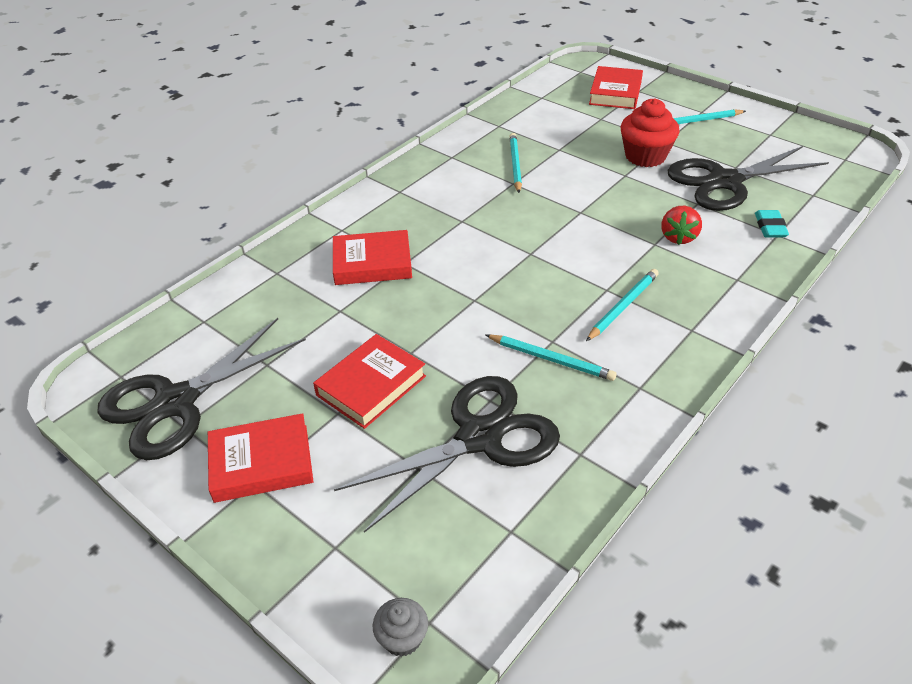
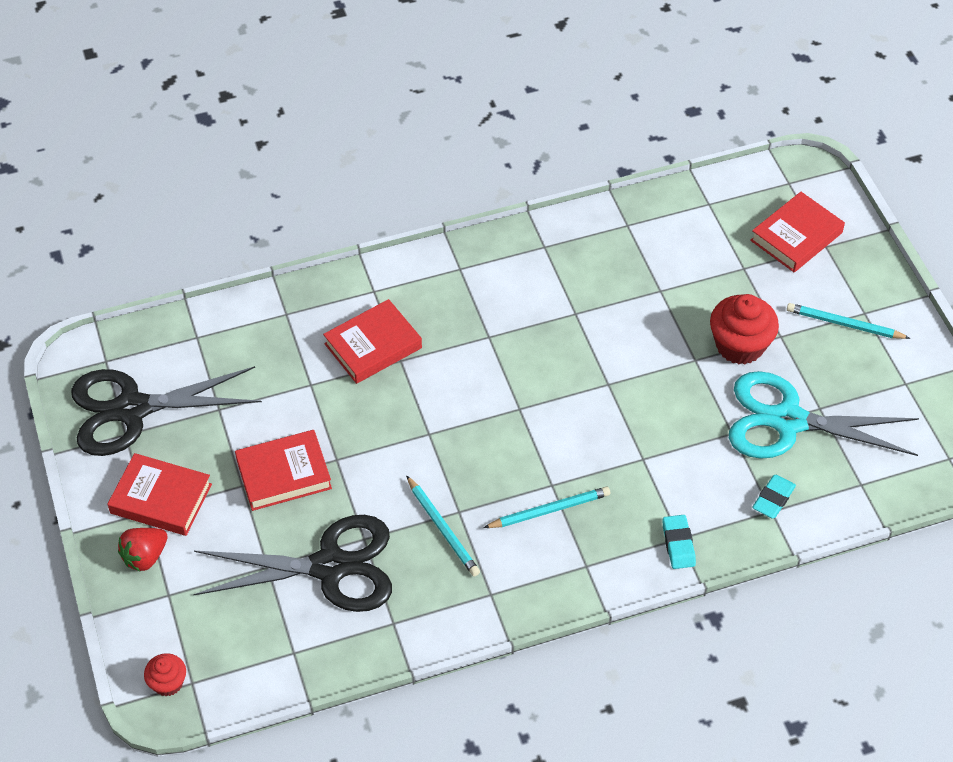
camera: 30 degrees right, 10 degrees up
(372, 263) = (373, 346): red book -> red book turned 60 degrees counterclockwise
(402, 638) = (168, 683): grey cupcake -> red cupcake
(515, 164) = (597, 289): turquoise pencil -> none
(678, 237) = (672, 463): red strawberry -> red strawberry (145, 557)
(725, 181) = (788, 421): black scissors -> turquoise scissors
(741, 283) = (678, 544): none -> turquoise eraser

